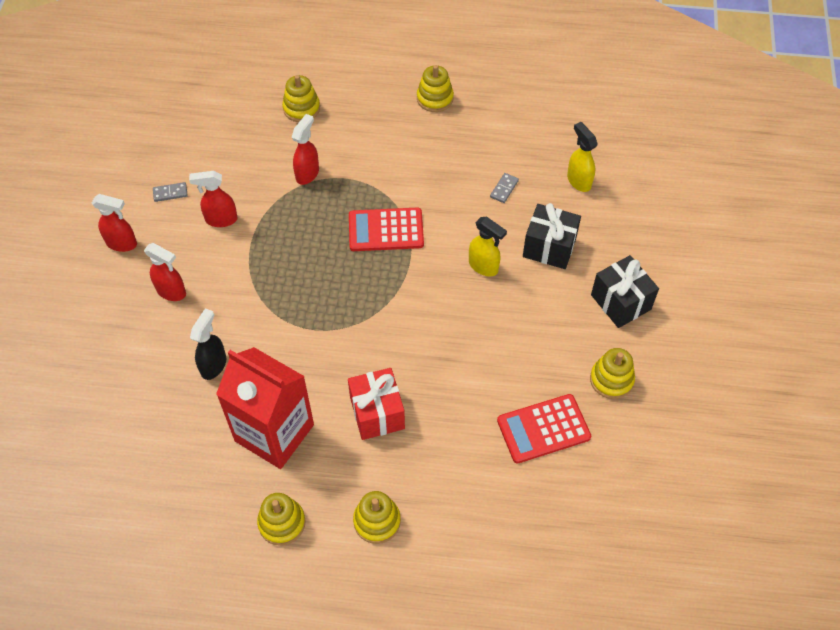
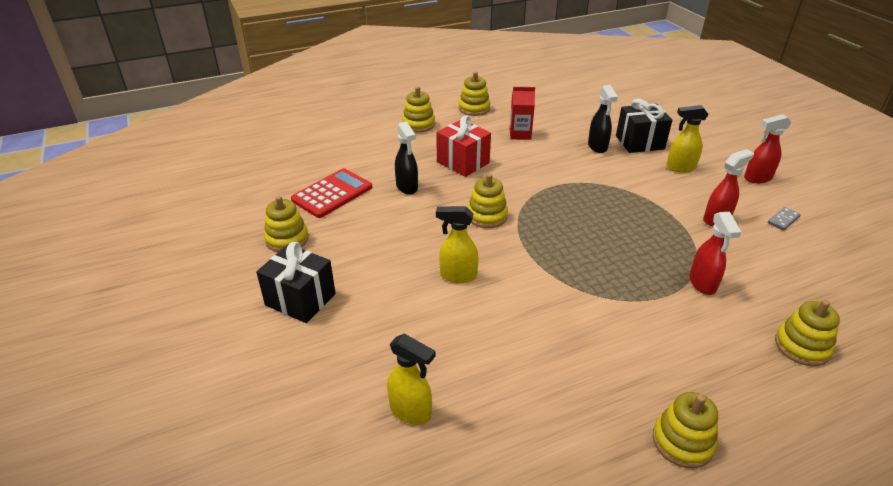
camera: 150 degrees right, 20 degrees down
(171, 291) = (680, 168): red spray bottle -> yellow spray bottle
(274, 433) = (520, 134): red carton -> red carton, size x0.48
(386, 230) = (575, 268): red calculator -> none
(412, 320) = (487, 216): none -> yellow stacking toy
(461, 400) = (407, 187): none -> black spray bottle
(504, 189) = (494, 359): grey domino -> none
(549, 247) = (402, 319): black gift -> black gift (639, 142)

